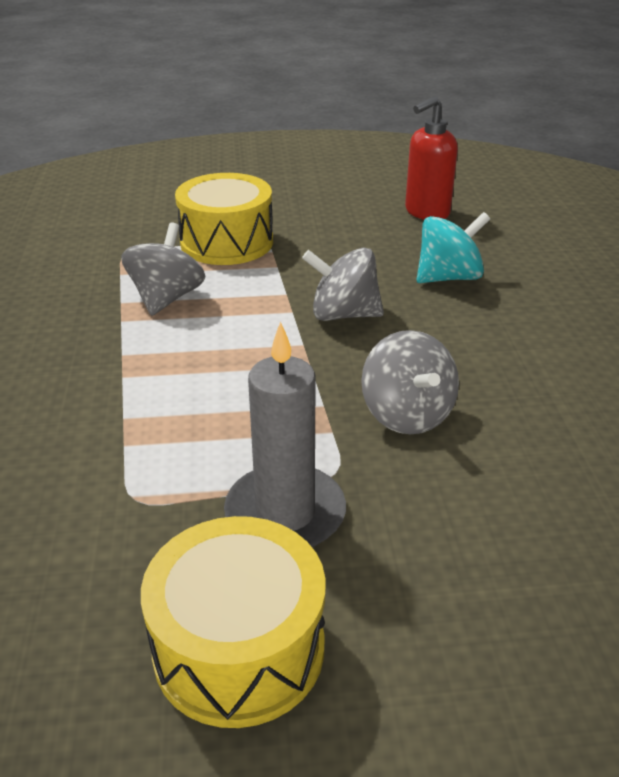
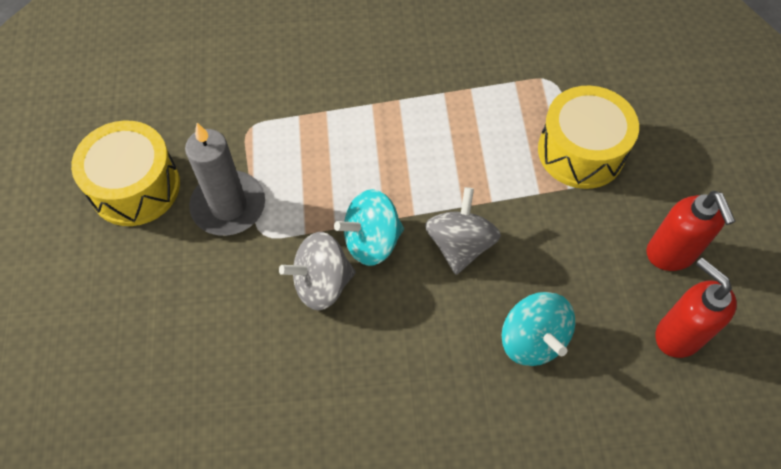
camera: 90 degrees right, 25 degrees up
(166, 298) = (478, 117): grey spinning top -> none
(342, 375) = (371, 241): none -> turquoise spinning top
(346, 209) = (671, 254): none -> red soap dispenser

